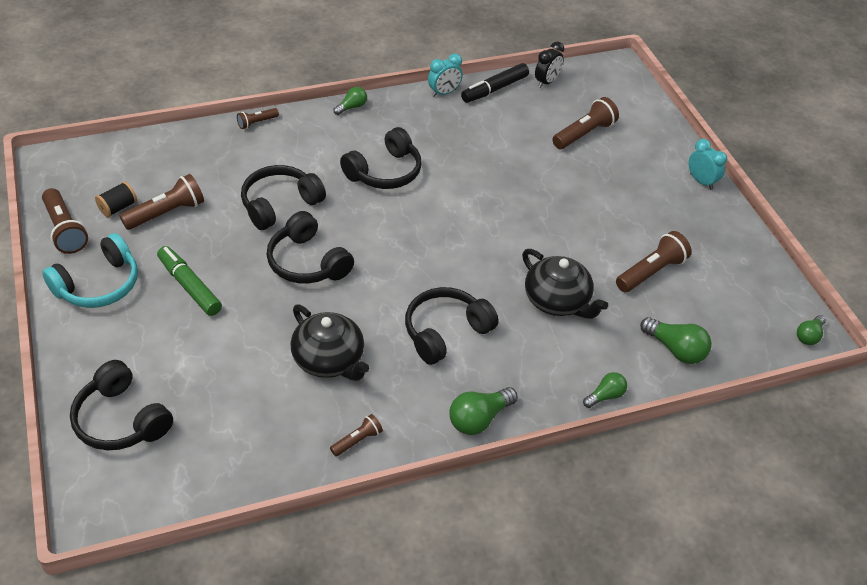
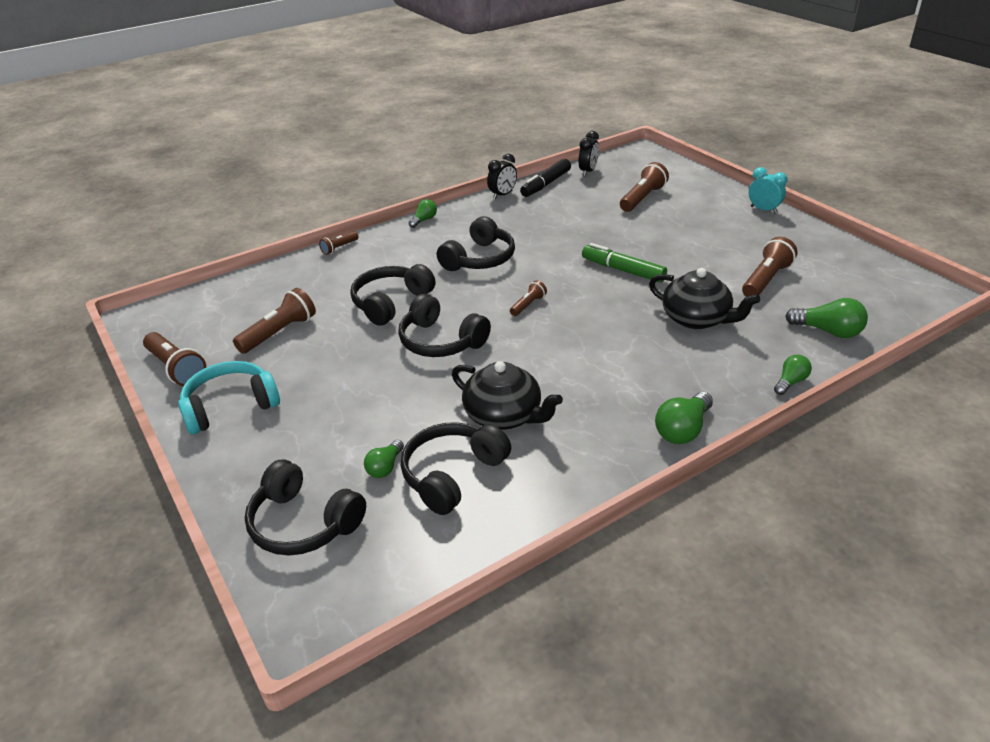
camera: 10 degrees left, 10 degrees down
(99, 285) = (230, 406): turquoise headphones -> turquoise headphones turned 150 degrees counterclockwise
(118, 207) = (226, 339): black spool -> none
(189, 286) = (329, 386): green marker -> green marker (623, 270)
(357, 440) = (571, 479): brown flashlight -> brown flashlight (528, 305)
(444, 93) = (502, 195): turquoise clock -> black clock
(445, 332) = (607, 366): black headphones -> black headphones (452, 475)
(809, 336) = (935, 295): green light bulb -> green light bulb (385, 467)

